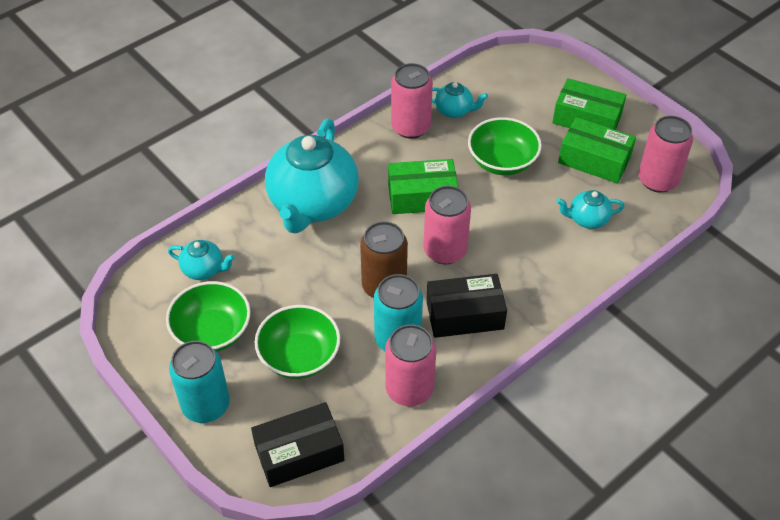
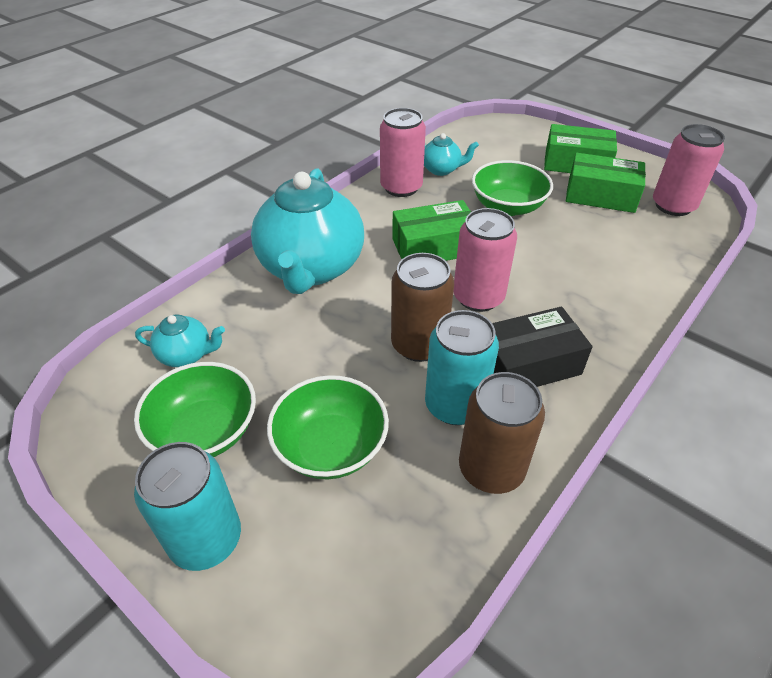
camera: 10 degrees left, 5 degrees down
(299, 453) = (359, 593): black box -> none
(409, 389) = (491, 469): pink can -> brown can
(587, 219) = (621, 248): turquoise teapot -> none

